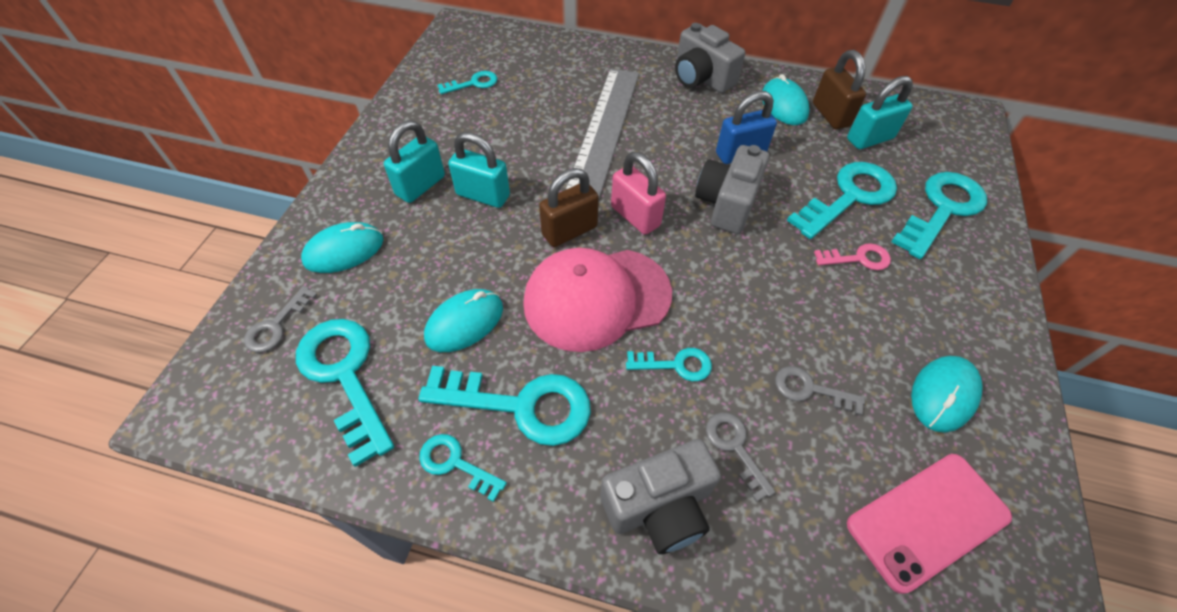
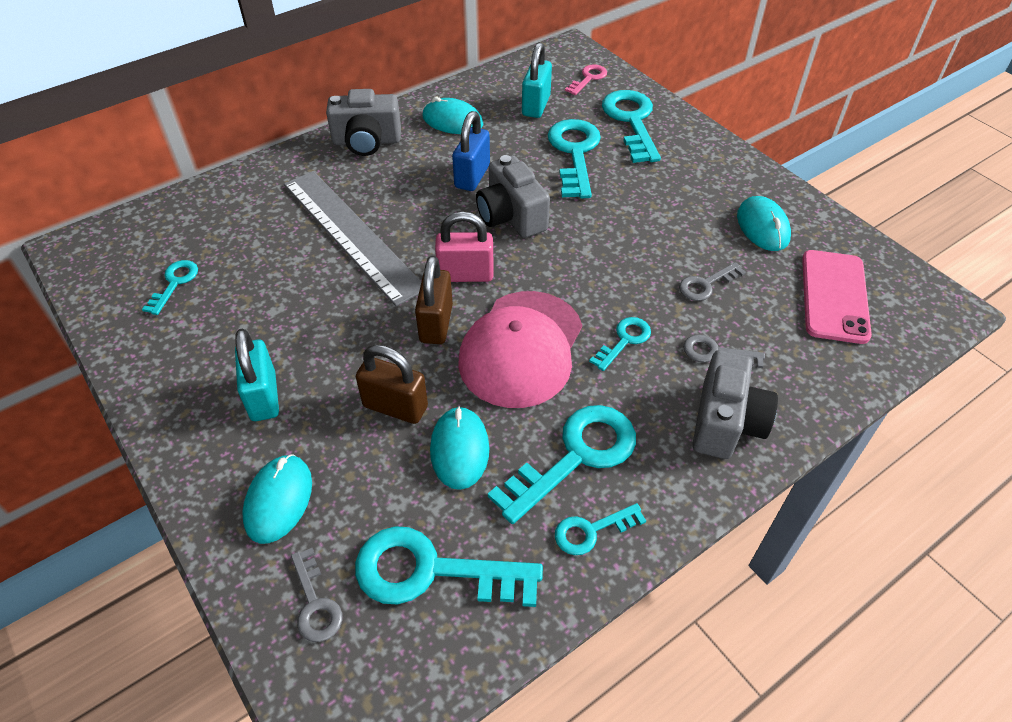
camera: 50 degrees left, 5 degrees down
(483, 195) = (330, 357): turquoise padlock -> none
(830, 115) = (491, 106): brown padlock -> brown padlock (395, 406)
(858, 258) = (629, 187): pink key -> pink key (588, 78)

